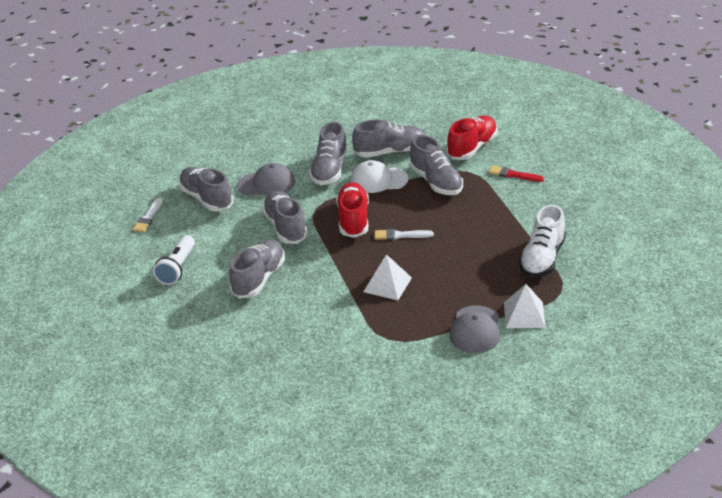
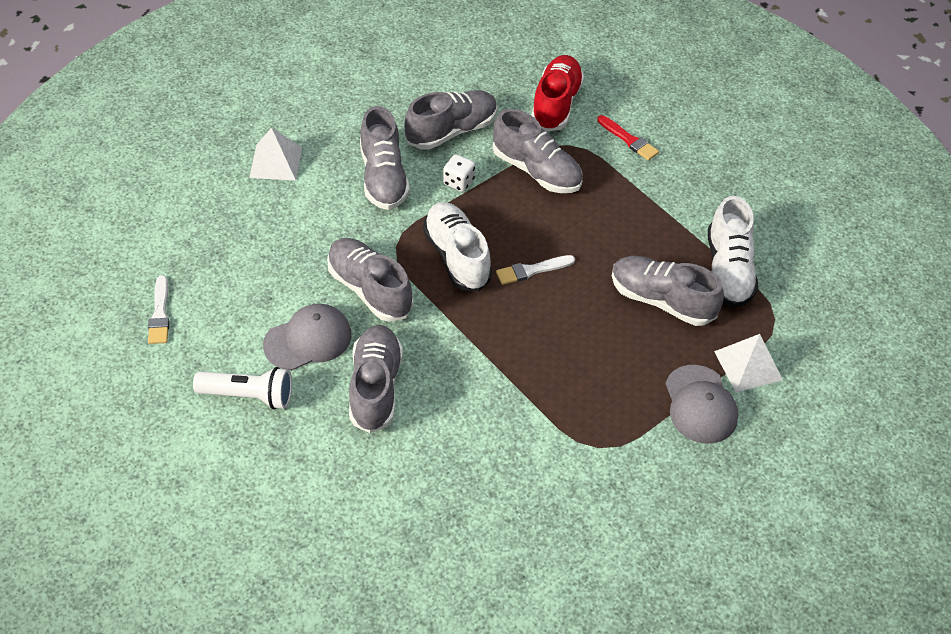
camera: 25 degrees left, 15 degrees up
(177, 268) = (248, 396): white flashlight -> white flashlight turned 75 degrees counterclockwise
(206, 199) = (231, 262): grey shoe -> grey shoe (661, 300)
(266, 184) = (306, 218): grey cap -> grey cap (308, 339)
(353, 219) = (456, 257): red shoe -> white shoe
(378, 180) = (458, 182): white cap -> white dice
(387, 284) = (554, 357): white pyramid -> white pyramid (275, 162)
(513, 175) = (629, 140): red brush -> red brush turned 135 degrees counterclockwise

